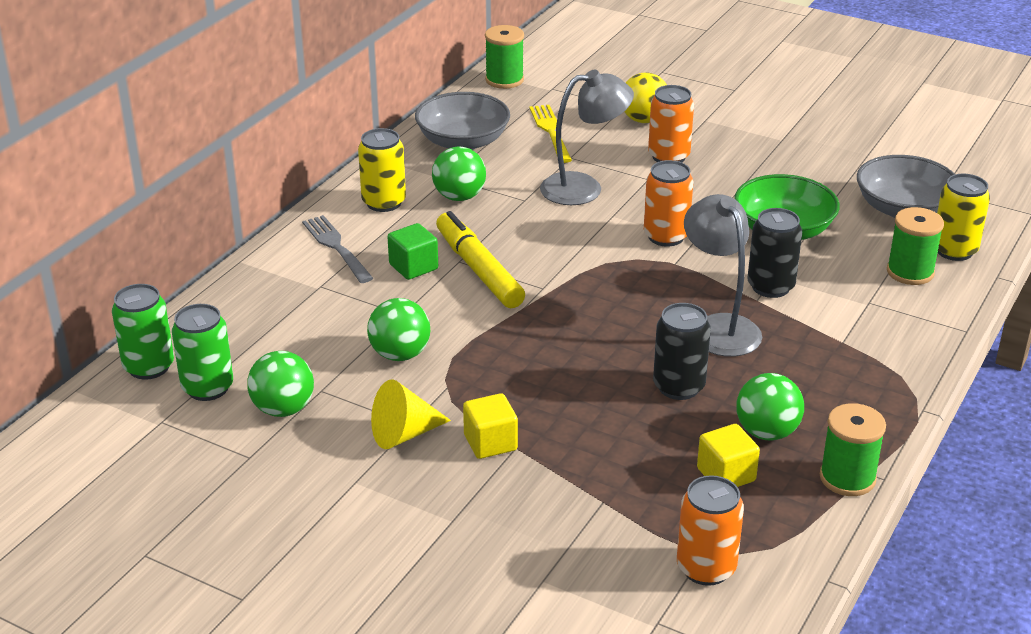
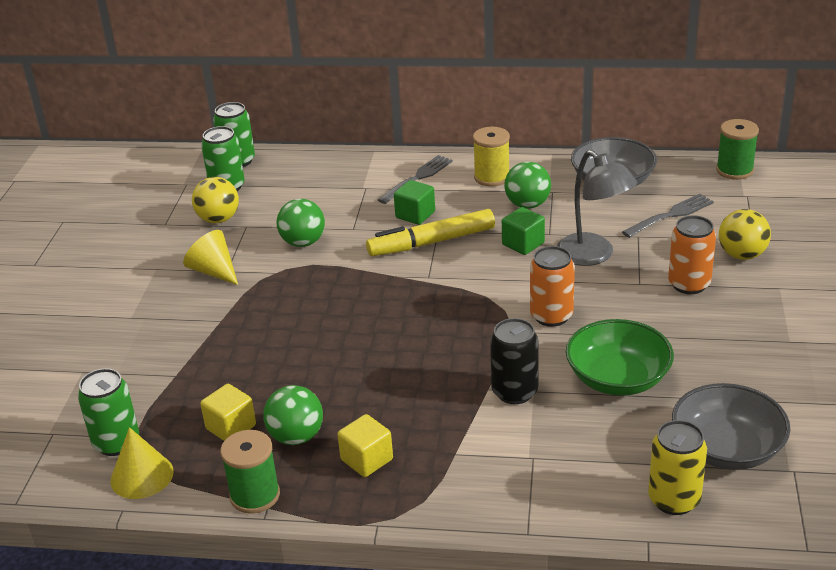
camera: 70 degrees right, 0 degrees up
(283, 409) = (218, 219): green ball -> yellow ball
(384, 202) = (492, 177): yellow can -> yellow spool
(478, 270) = (432, 242): yellow marker -> yellow marker turned 150 degrees counterclockwise
(490, 443) = (220, 308): yellow cube -> yellow cube (367, 460)
(530, 218) = (523, 244): none -> green cube
(551, 132) = (670, 215): yellow fork -> grey fork
(678, 387) = (333, 376): black can -> none
(706, 568) = (116, 443): orange can -> green can
(719, 327) = (431, 377): grey lamp -> none
(776, 556) = (142, 476): none -> yellow cone
(910, 272) = (606, 475): green spool -> none

